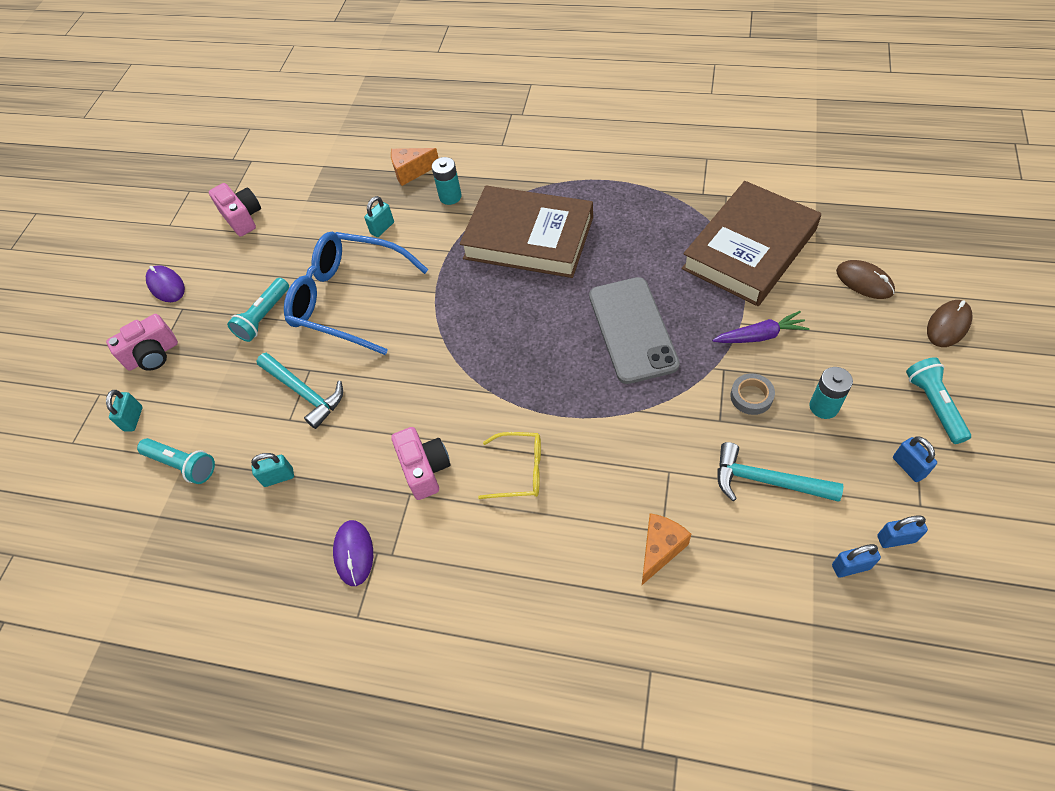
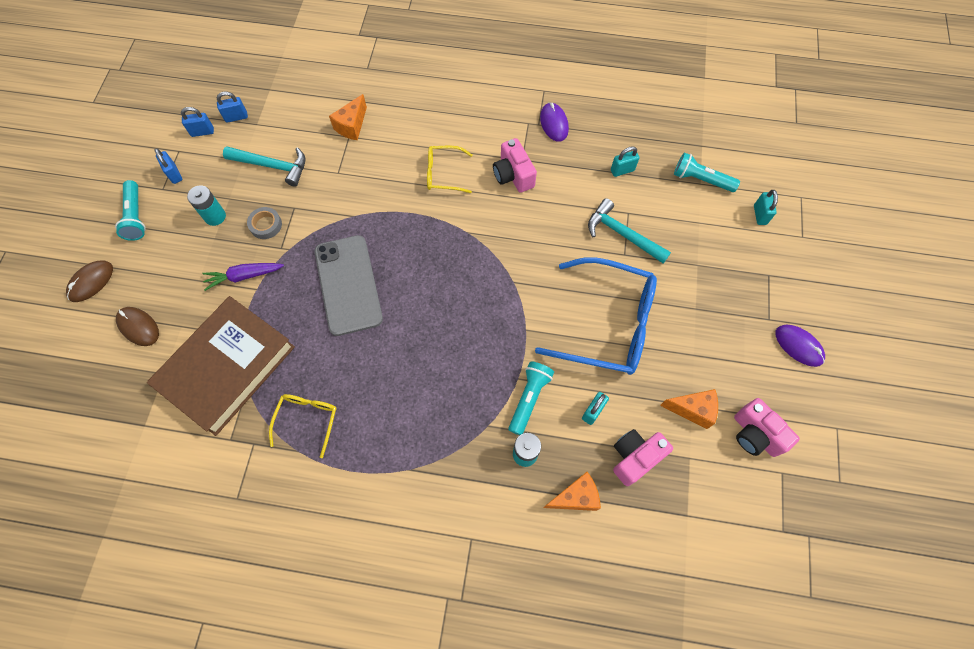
camera: 170 degrees right, 10 degrees up
(153, 355) = (773, 271): pink camera -> pink camera (635, 457)
(264, 317) = (684, 307): turquoise flashlight -> turquoise flashlight (529, 398)
(290, 233) = (692, 410): none -> orange cheese
(528, 238) = (438, 391): brown book -> none
(655, 212) = (307, 420): none -> yellow glasses

